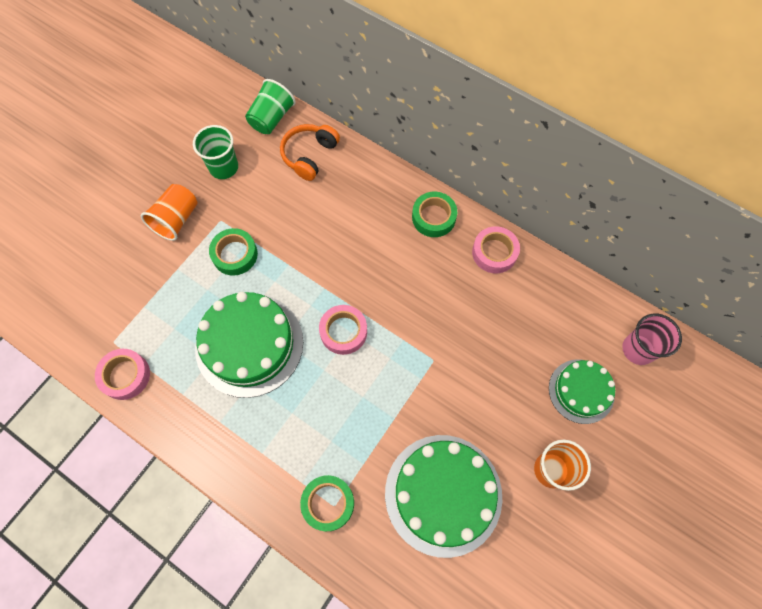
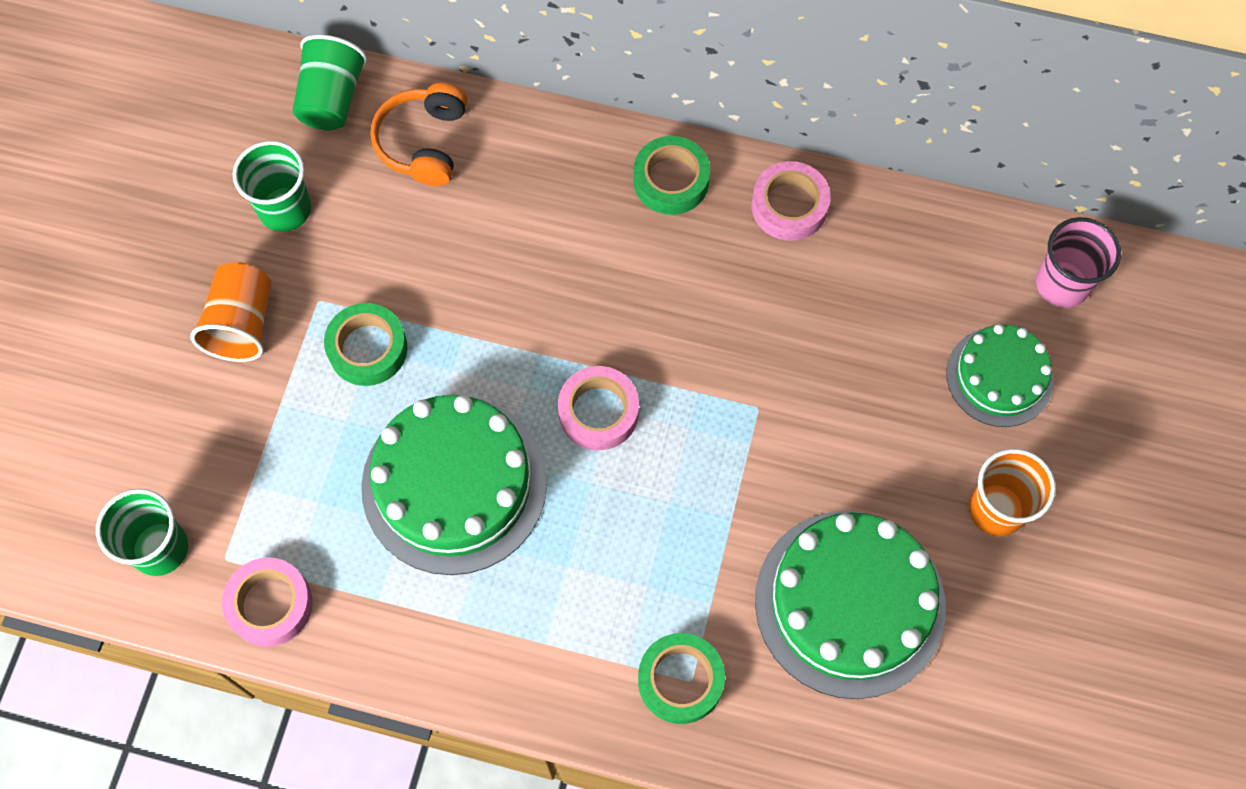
camera: 20 degrees left, 0 degrees up
(83, 324) = (160, 548): none -> green cup

